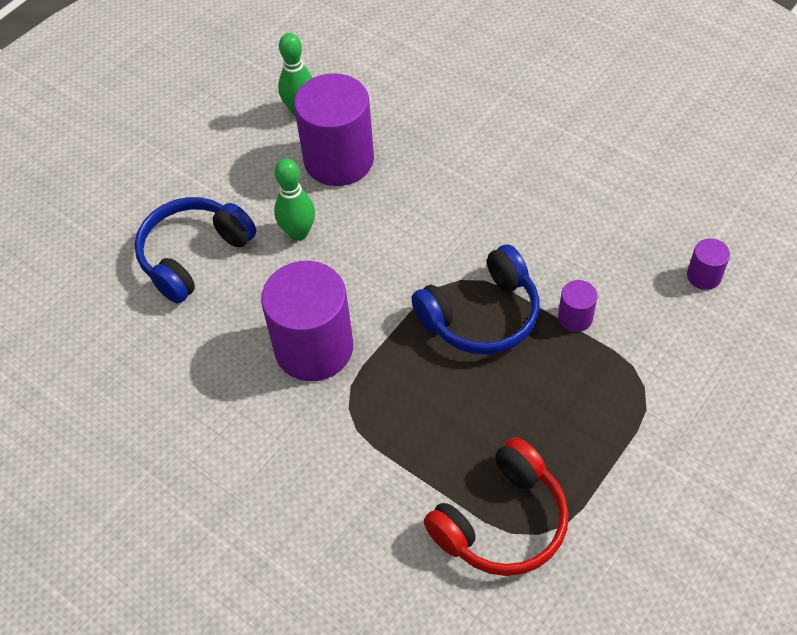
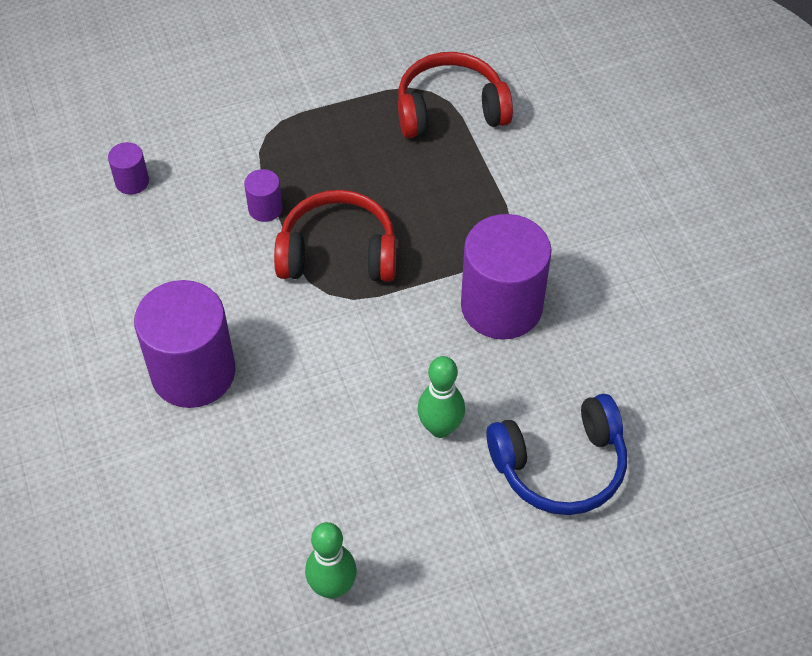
camera: 150 degrees left, 0 degrees up
(339, 160) = (339, 490): purple cylinder -> purple cylinder (193, 372)
(481, 316) = (338, 252): blue headphones -> red headphones

